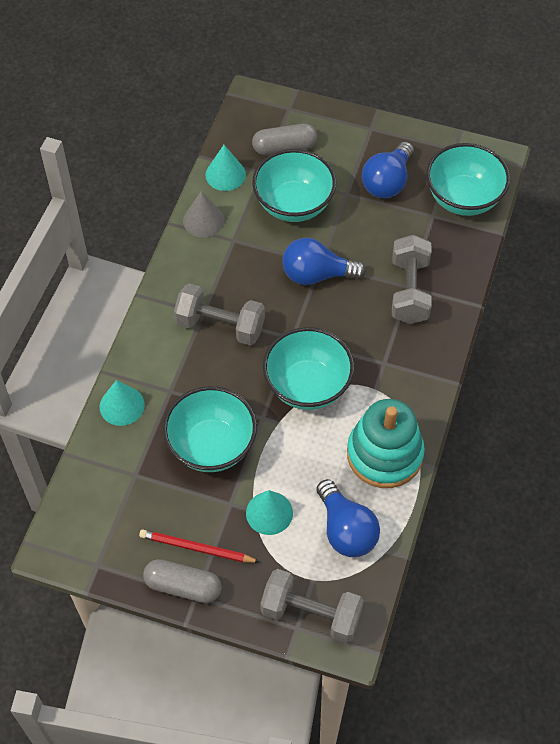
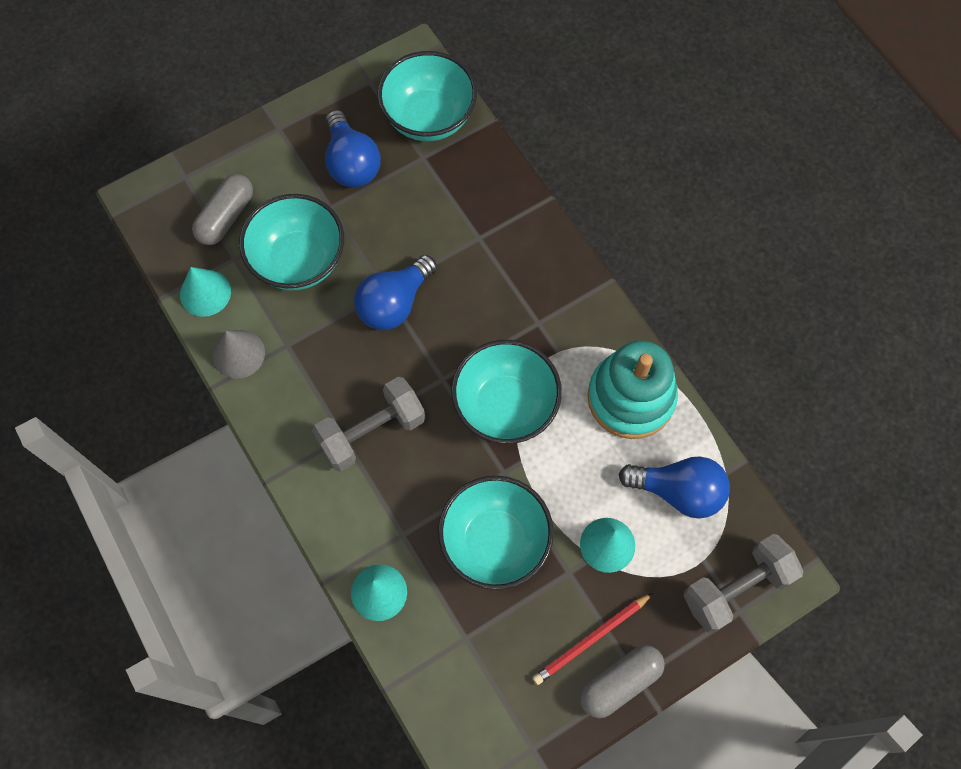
camera: 50 degrees left, 10 degrees up
(409, 291) = (484, 240): grey dumbbell -> none

